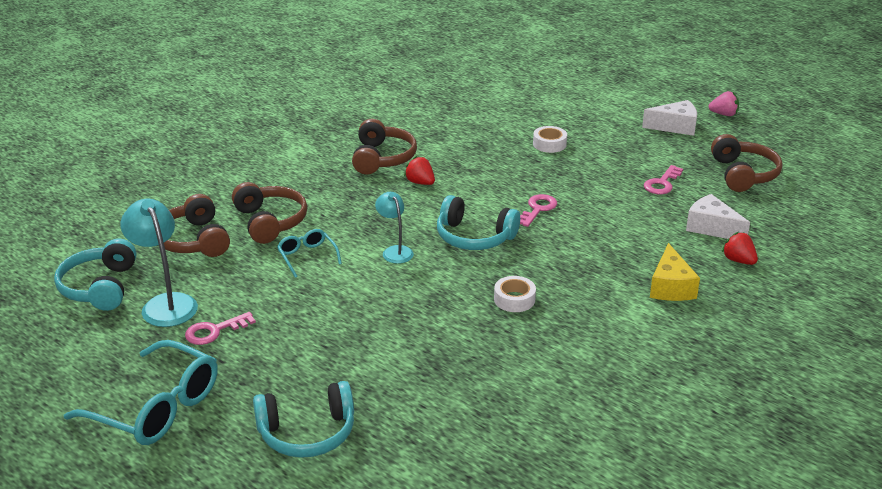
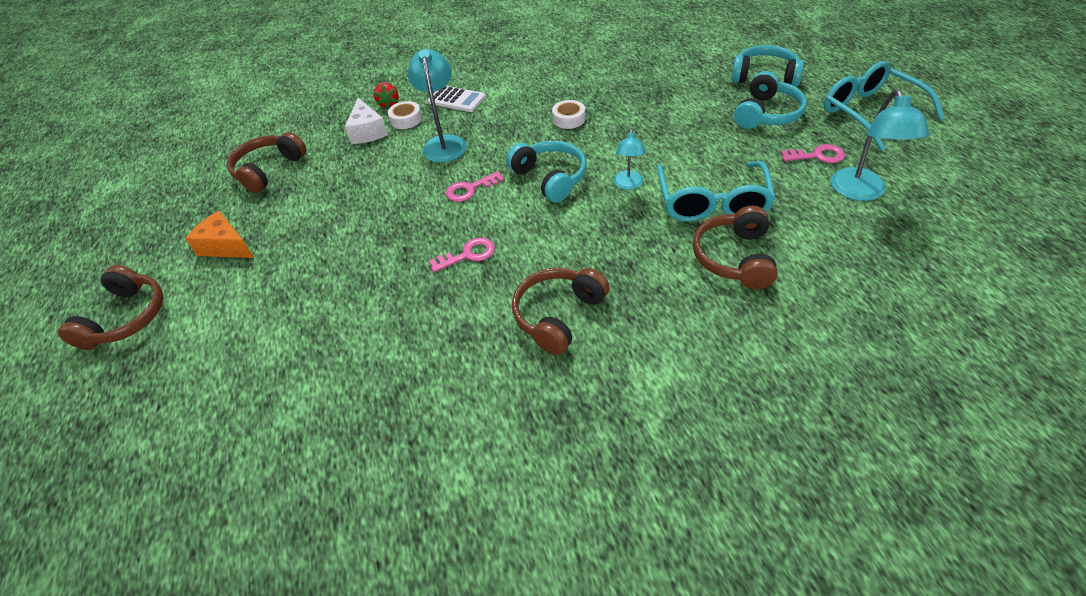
camera: 145 degrees left, 15 degrees up
(100, 287) = (932, 229): turquoise headphones -> turquoise headphones (766, 114)
(194, 240) = (826, 259): brown headphones -> brown headphones (126, 318)
(307, 257) = (712, 203): turquoise glasses -> turquoise glasses, size x1.97
(420, 182) = (545, 259): red strawberry -> none
(549, 144) = (367, 268): white tape -> white tape (406, 119)
(616, 239) = (444, 143): none -> turquoise lamp
(662, 183) = (340, 182): pink key -> pink key (468, 254)
(670, 287) = (456, 99): yellow cheese -> white calculator
(675, 127) = (226, 246): white cheese -> orange cheese
(723, 114) = (160, 246): pink strawberry -> none

